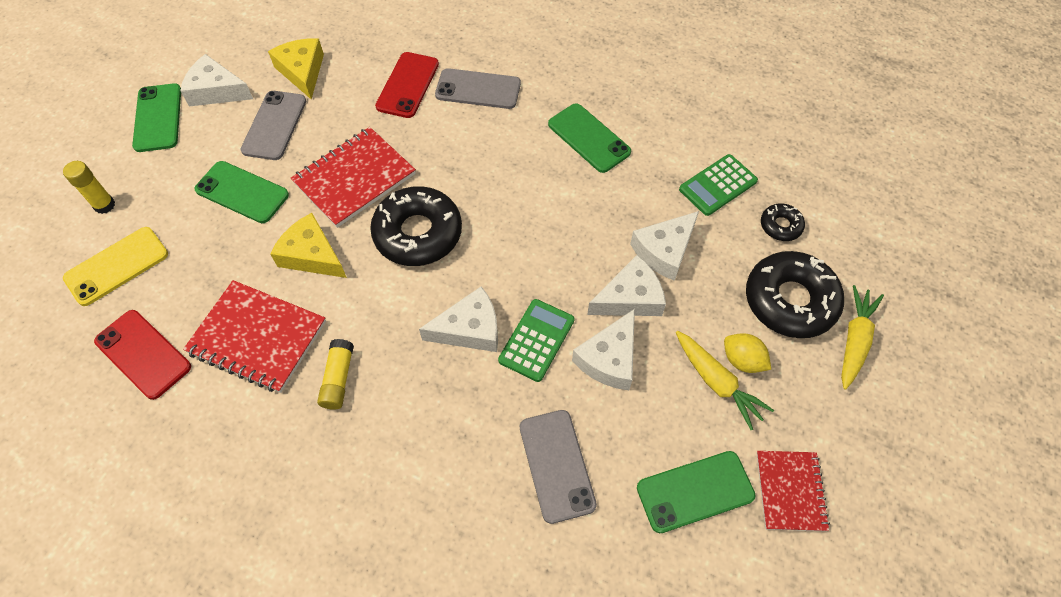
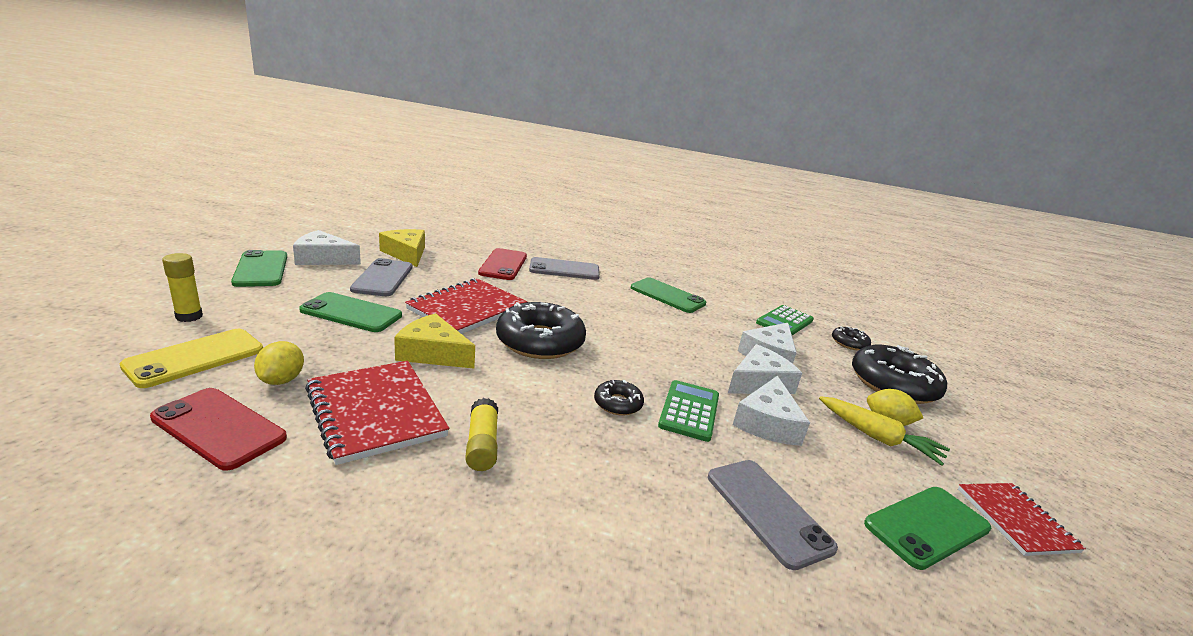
camera: 15 degrees left, 35 degrees down
(184, 295) = (282, 380): none -> yellow lemon
(257, 337) = (376, 412): red notebook -> red notebook turned 45 degrees clockwise
(470, 329) = (618, 403): white cheese -> black donut
(854, 341) = (965, 408): yellow carrot -> none

